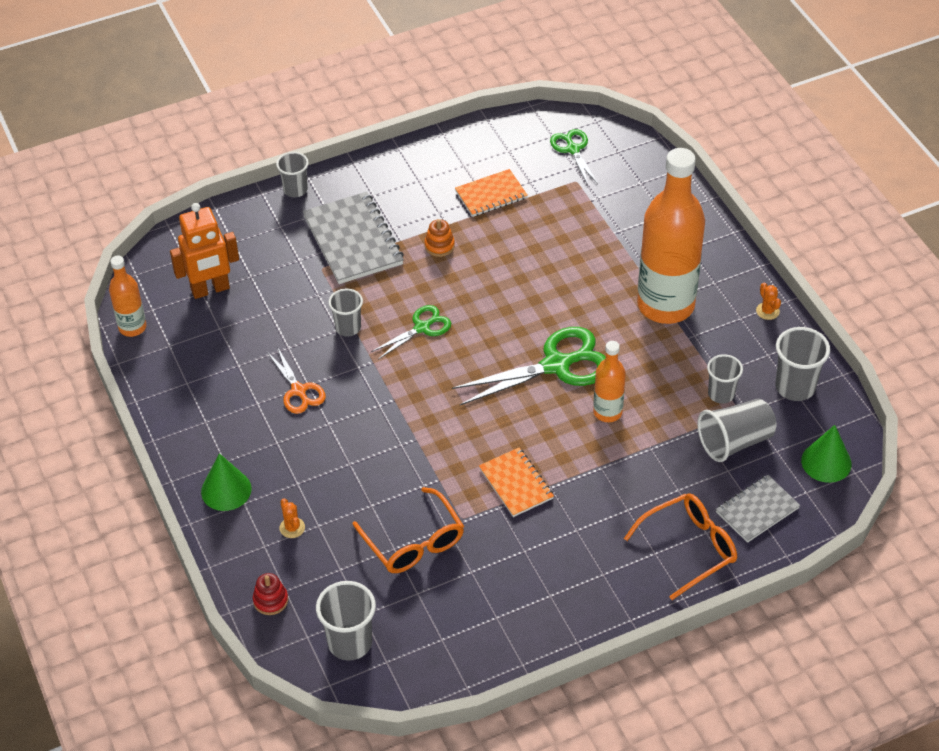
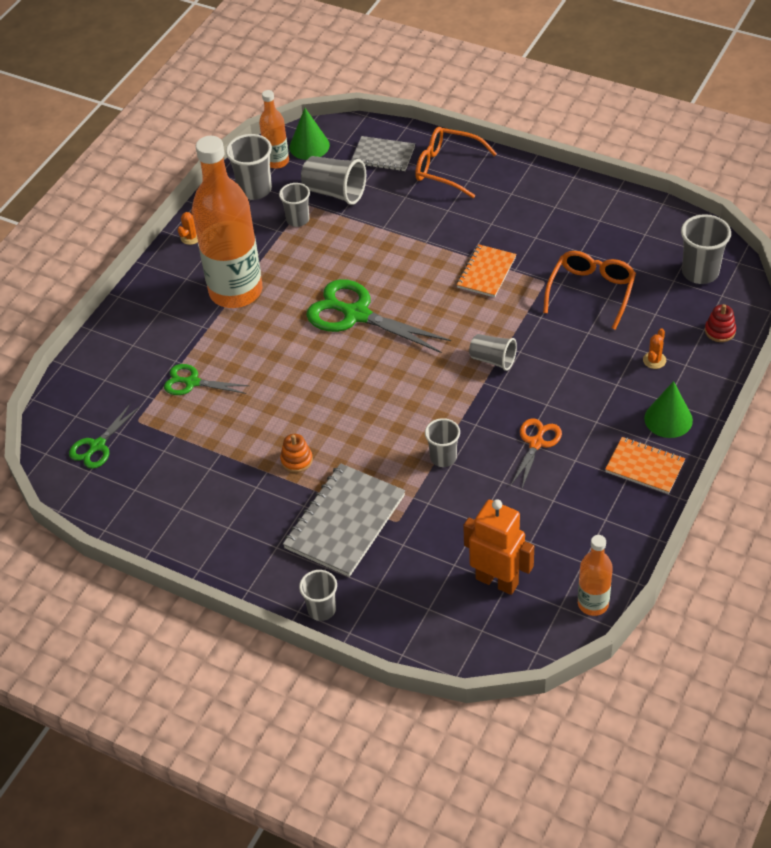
camera: 125 degrees left, 0 degrees up
(410, 421) = (493, 360): none -> grey cup
(422, 328) = (397, 412): green scissors -> green scissors (192, 382)
(491, 195) = (203, 465): orange notebook -> orange notebook (644, 467)
(607, 412) = (373, 264): orange bottle -> orange bottle (277, 161)

